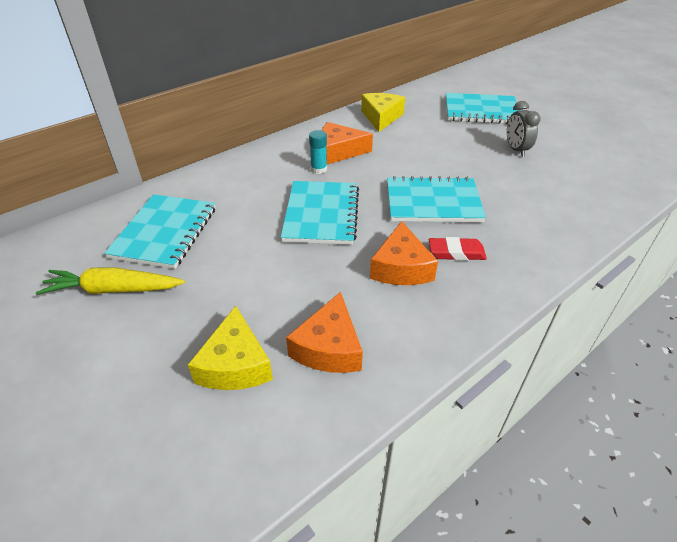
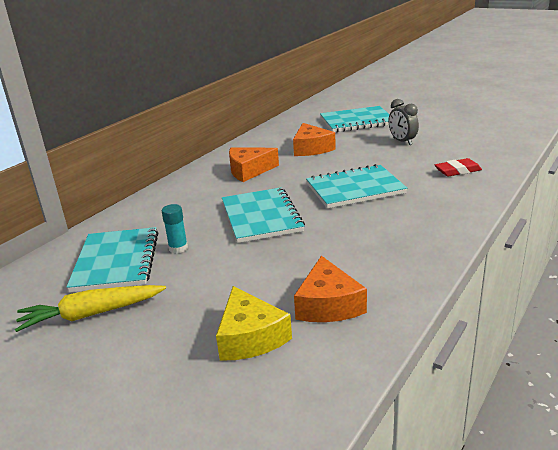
camera: 15 degrees left, 15 degrees down
(318, 169) = (238, 186): turquoise glue stick -> turquoise glue stick (178, 248)
(381, 117) = (272, 141): yellow cheese -> none
(401, 267) = (356, 237): orange cheese -> orange cheese (311, 148)
(456, 252) = (396, 217): red eraser -> red eraser (457, 171)

